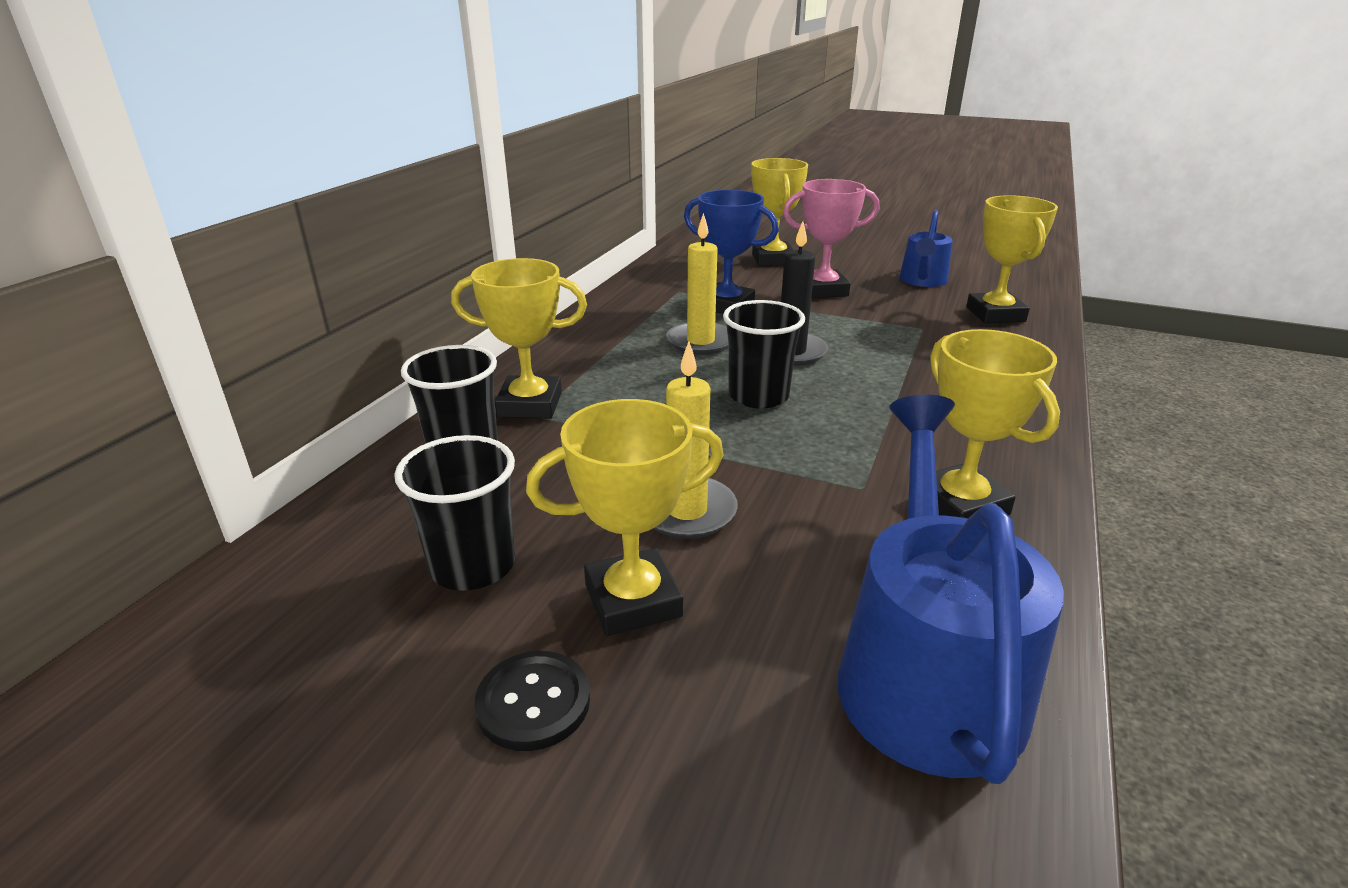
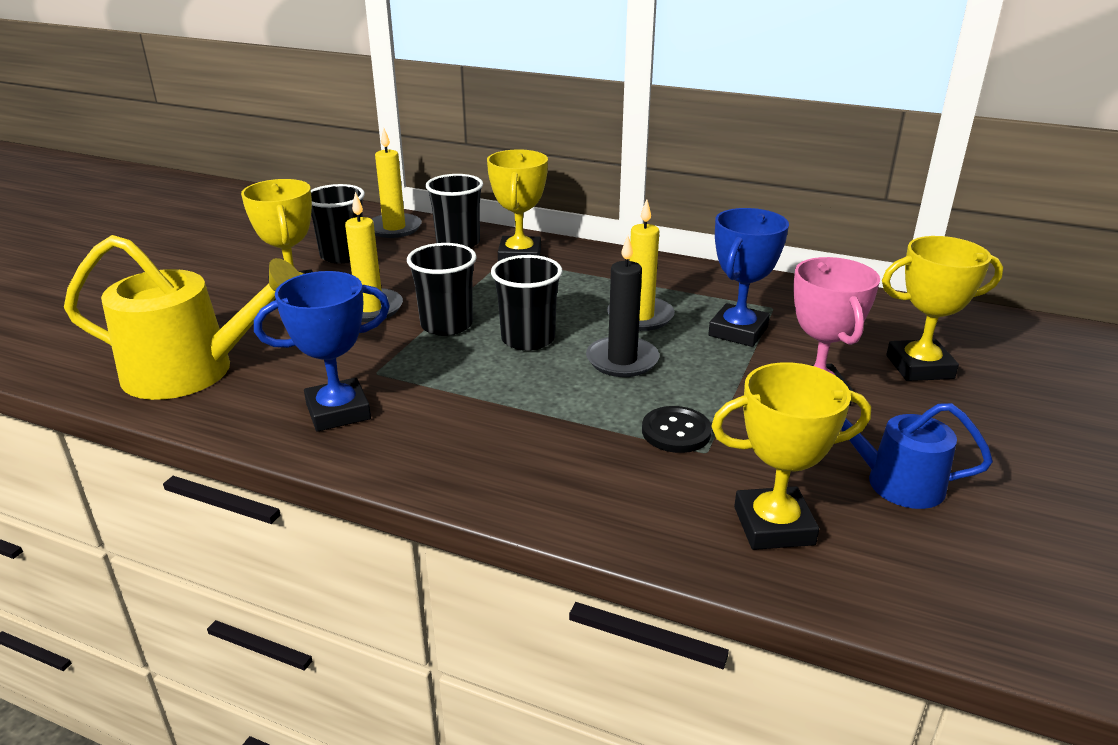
camera: 90 degrees right, 0 degrees up
(367, 519) = (394, 228): none -> yellow candle
(533, 702) = (239, 275): black button -> black button (676, 432)
(731, 446) = (446, 325): none -> black cup
(926, 672) = (191, 371): blue watering can -> yellow watering can
(960, 505) = (338, 411): yellow trophy -> blue trophy

